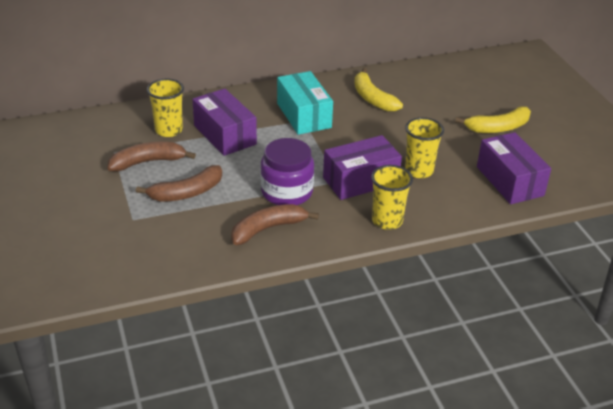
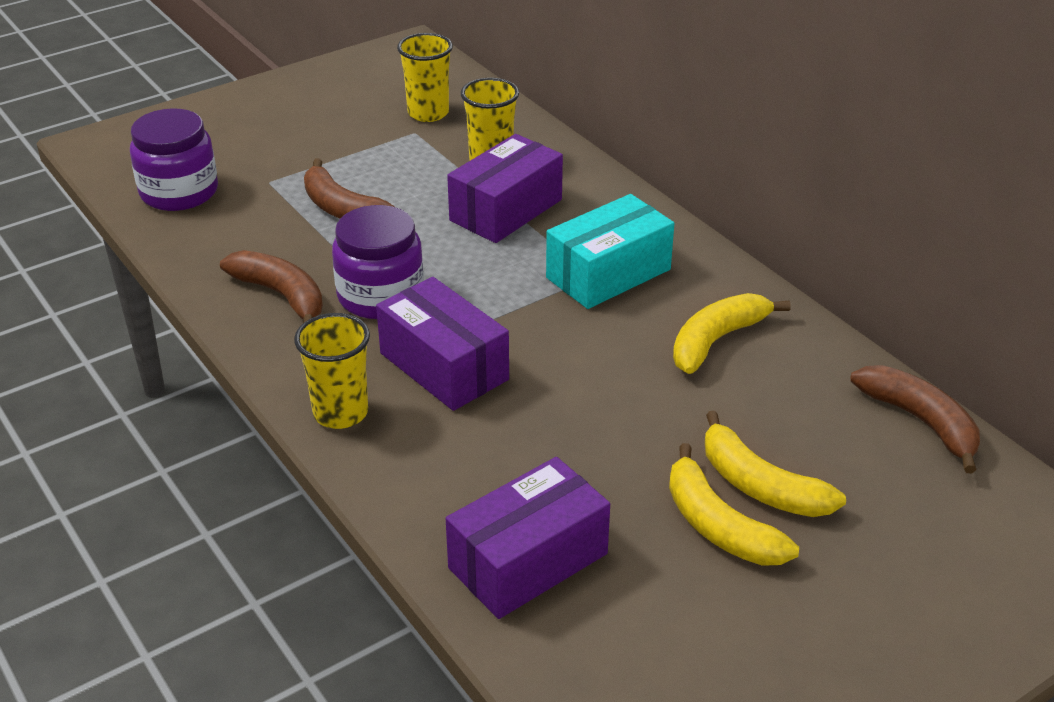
camera: 75 degrees right, 0 degrees up
(118, 261) = (179, 192): none -> purple jar
(148, 162) = (402, 163): brown banana -> brown banana (920, 422)
(419, 171) = (505, 431): yellow cup -> yellow cup (428, 113)
(475, 112) = (760, 485): none -> yellow banana

